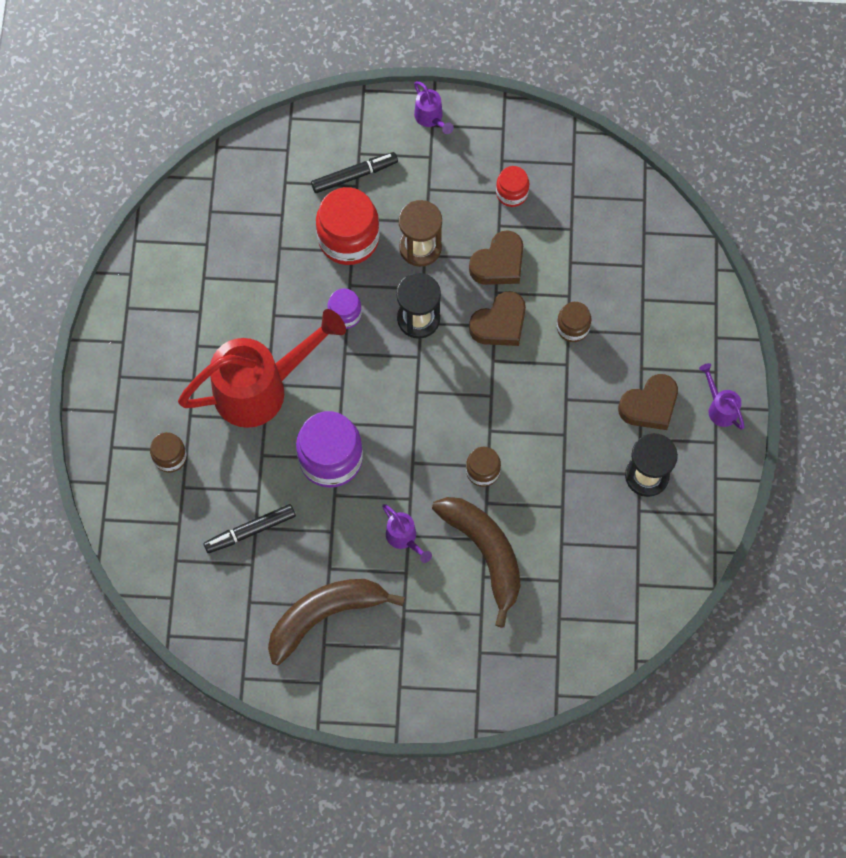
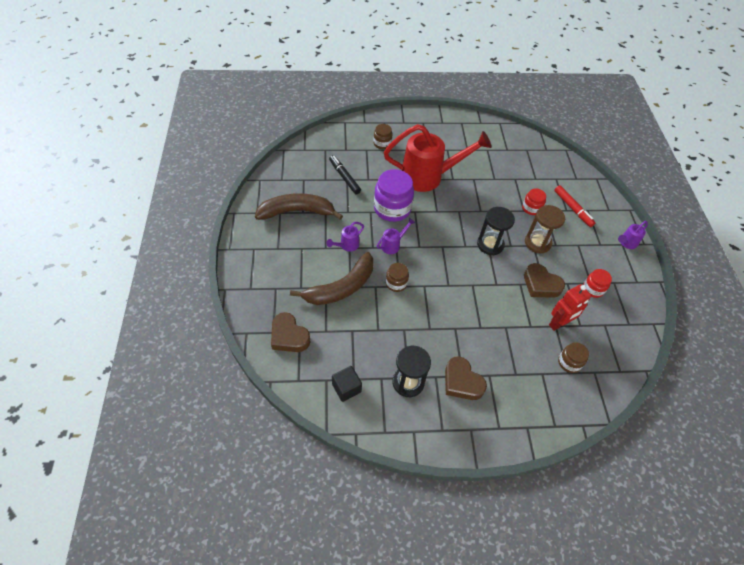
camera: 80 degrees right, 15 degrees down
(262, 388) = (429, 177): red watering can -> red watering can turned 60 degrees counterclockwise
(324, 616) = (296, 211): brown banana -> brown banana turned 60 degrees counterclockwise
(345, 314) = (483, 209): purple jar -> none
(348, 238) = (531, 208): red jar -> red jar, size x0.53
(354, 175) = (572, 209): black marker -> red marker
(499, 324) = (499, 287): brown heart -> brown heart (289, 336)
(567, 257) = (559, 324): none -> red robot
(572, 327) = (508, 329): brown jar -> brown jar (569, 362)
(651, 558) = (346, 388): none -> black cube
(720, 407) = (471, 432): purple watering can -> purple watering can (393, 245)

